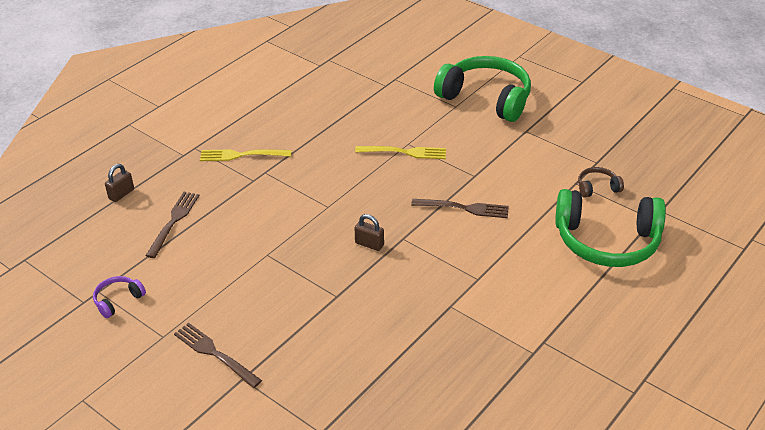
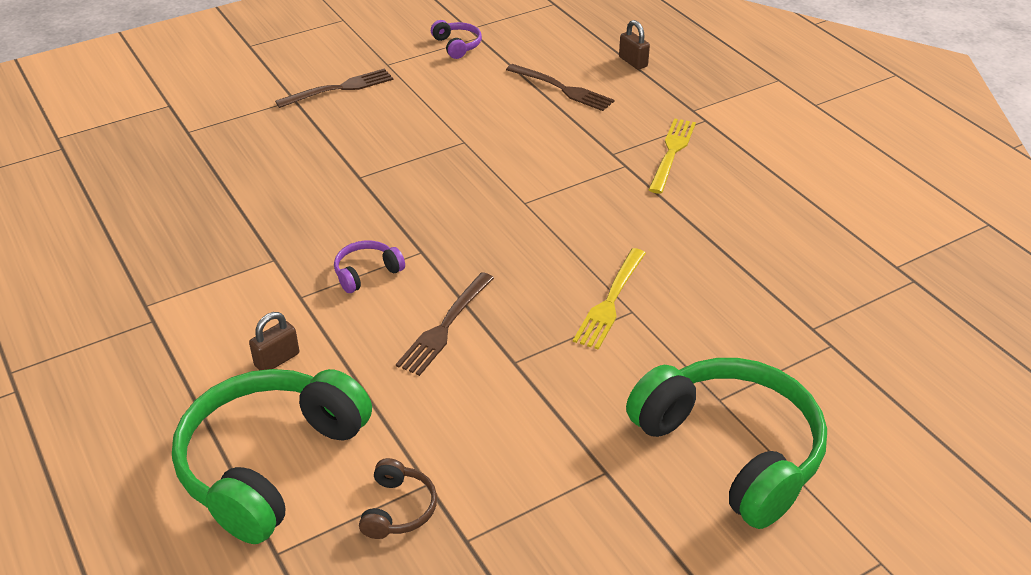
camera: 110 degrees right, 0 degrees up
(369, 244) = (429, 220): brown padlock -> brown padlock (277, 360)
(437, 256) = (366, 273): none -> purple headphones
(486, 98) = (731, 450): green headphones -> green headphones turned 90 degrees counterclockwise

